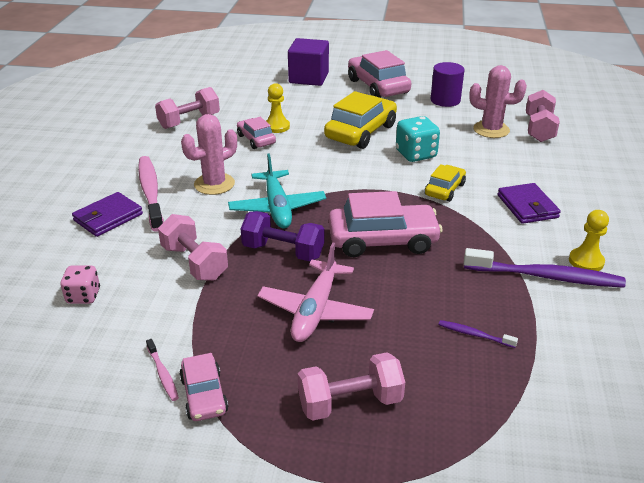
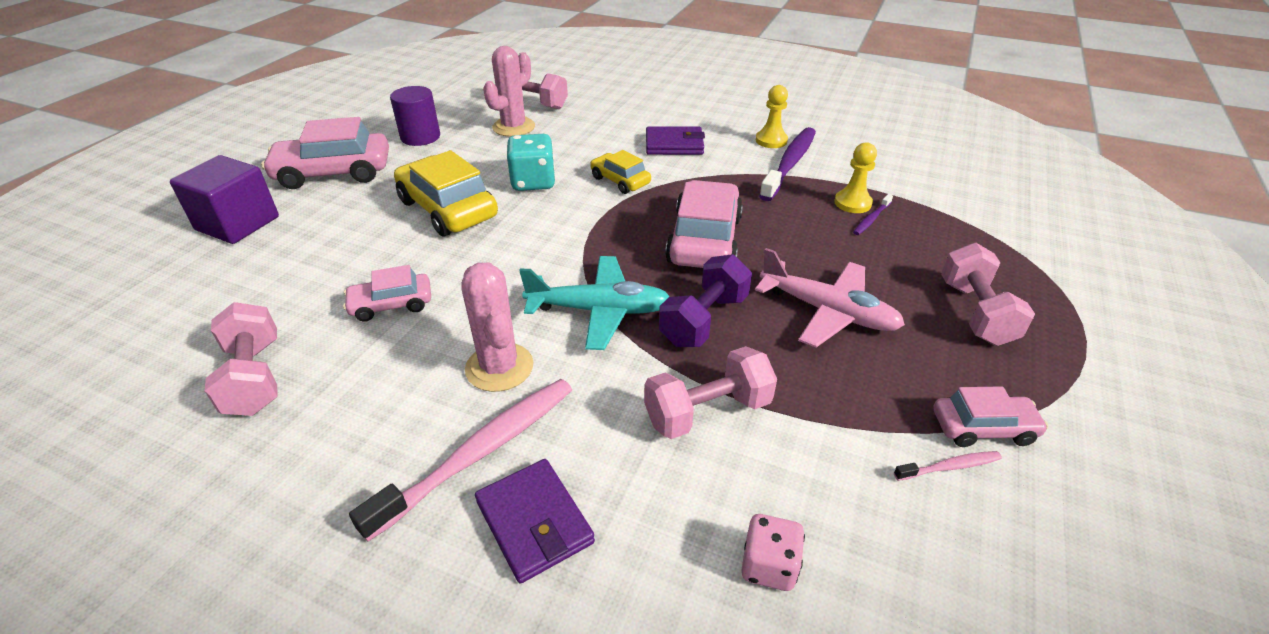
camera: 75 degrees left, 5 degrees up
(150, 192) = (480, 452): pink toothbrush -> pink toothbrush turned 135 degrees clockwise
(277, 126) = (368, 278): yellow pawn -> yellow pawn (852, 203)

